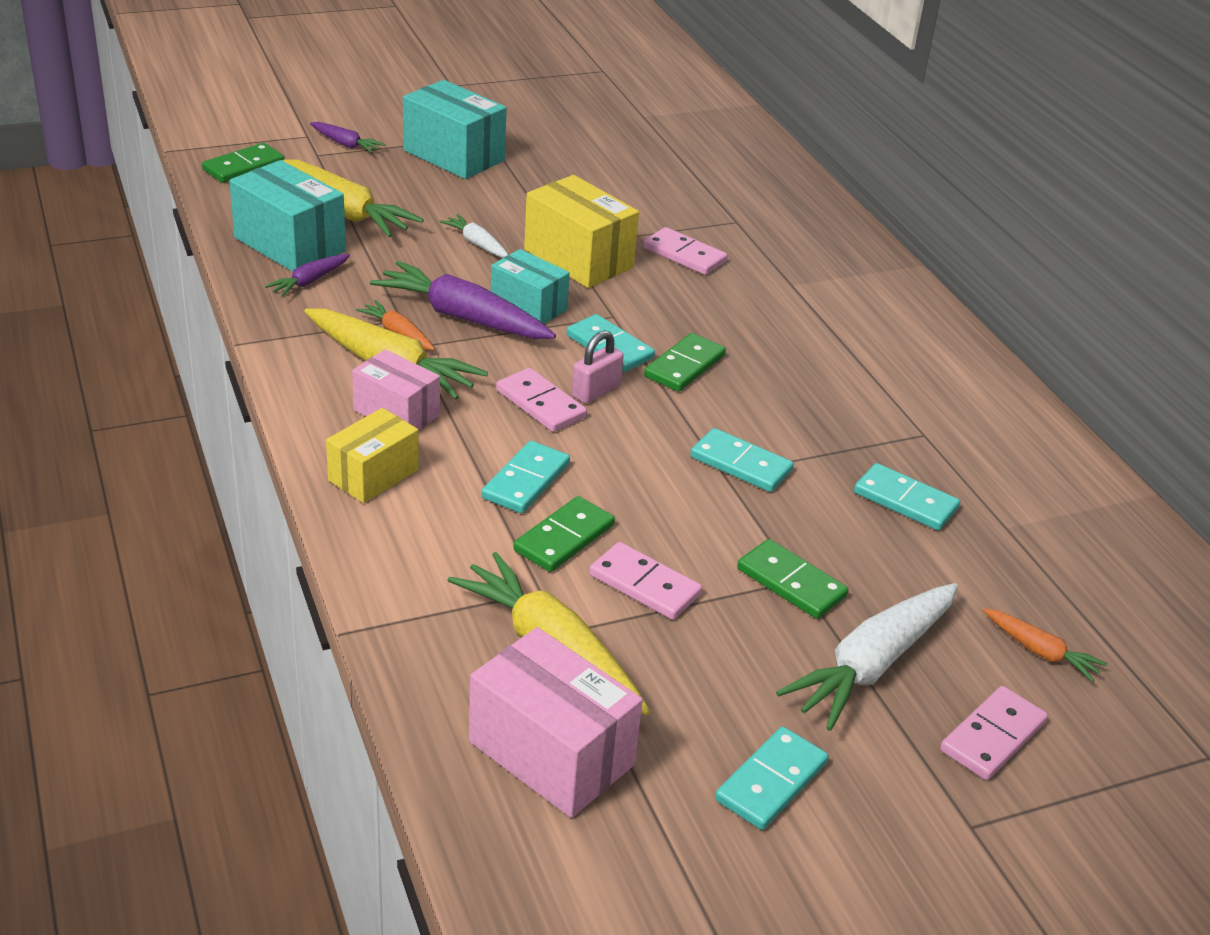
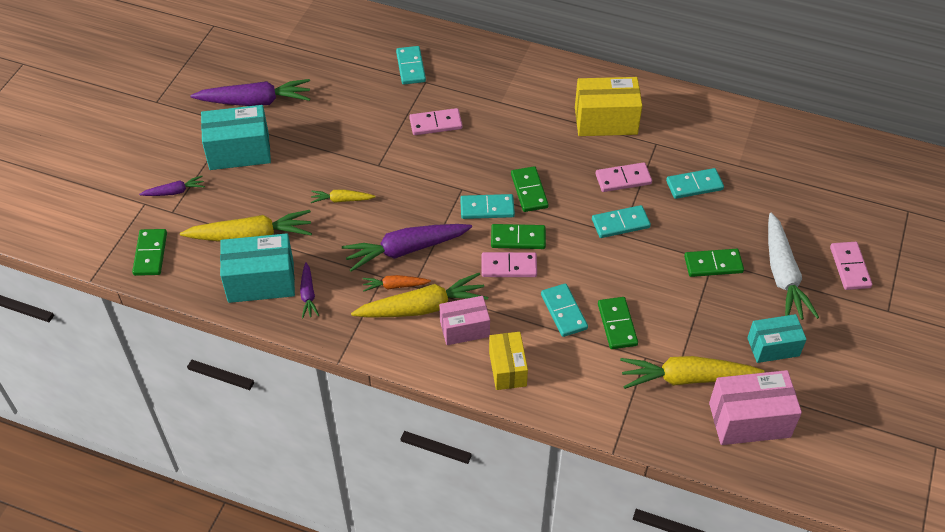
camera: 45 degrees left, 15 degrees up
(477, 244) = (342, 200): white carrot -> yellow carrot
(528, 306) = (421, 217): turquoise box -> turquoise box (773, 347)
(537, 135) = (255, 101): none -> purple carrot
(578, 259) = (397, 168): yellow box -> yellow box (605, 121)
(596, 391) = (518, 238): pink padlock -> green domino
(645, 585) = (672, 316): pink domino -> pink domino (623, 179)
(771, 782) = (820, 356): turquoise domino -> turquoise domino (411, 67)
(1040, 652) = (817, 215): orange carrot -> none

